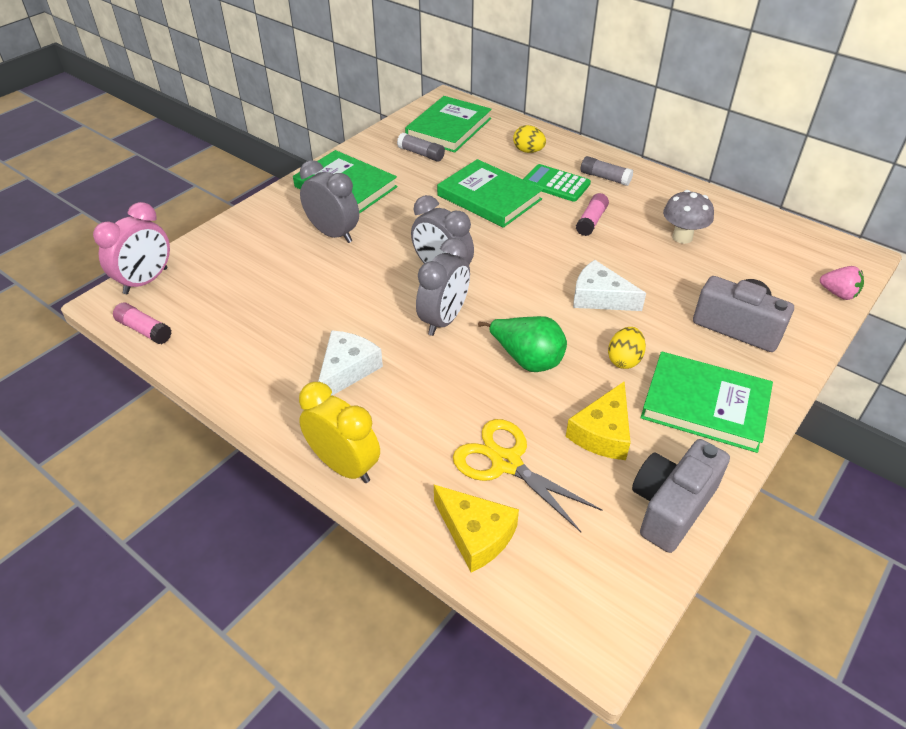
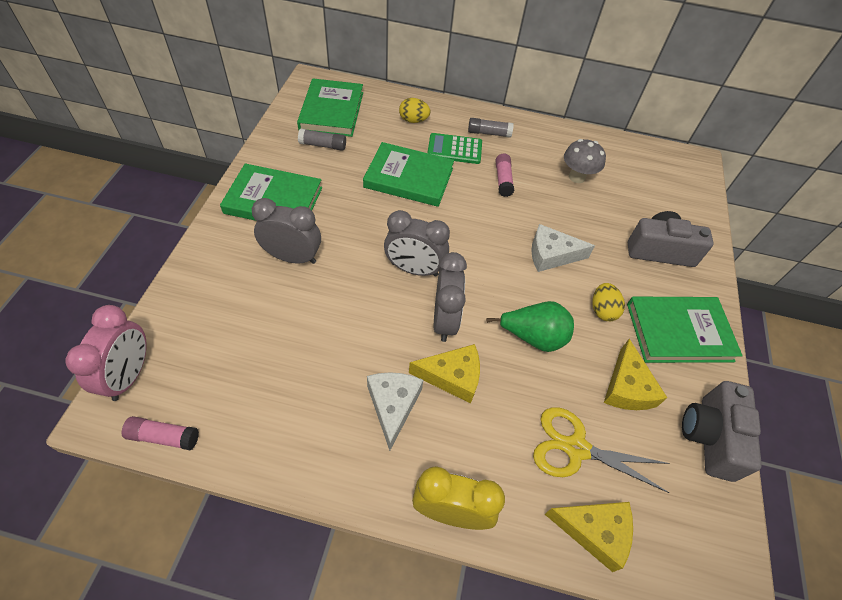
camera: 30 degrees left, 10 degrees up
(419, 366) = (452, 377): none -> yellow cheese
(838, 294) = (704, 198): pink strawberry -> none

